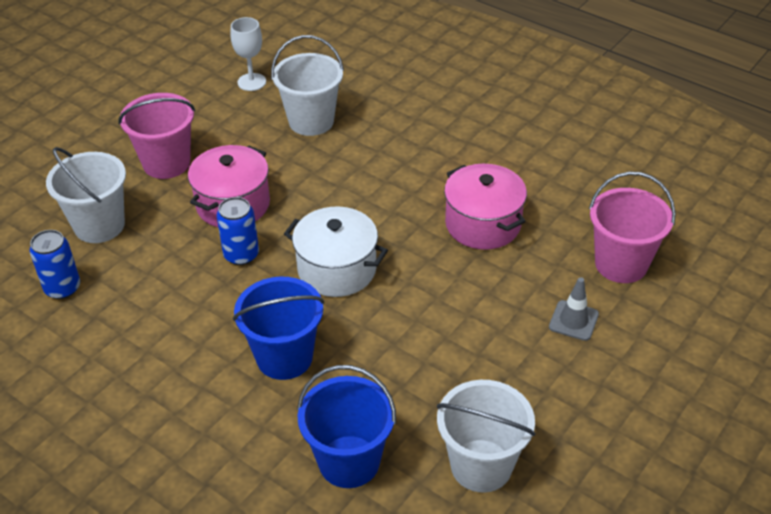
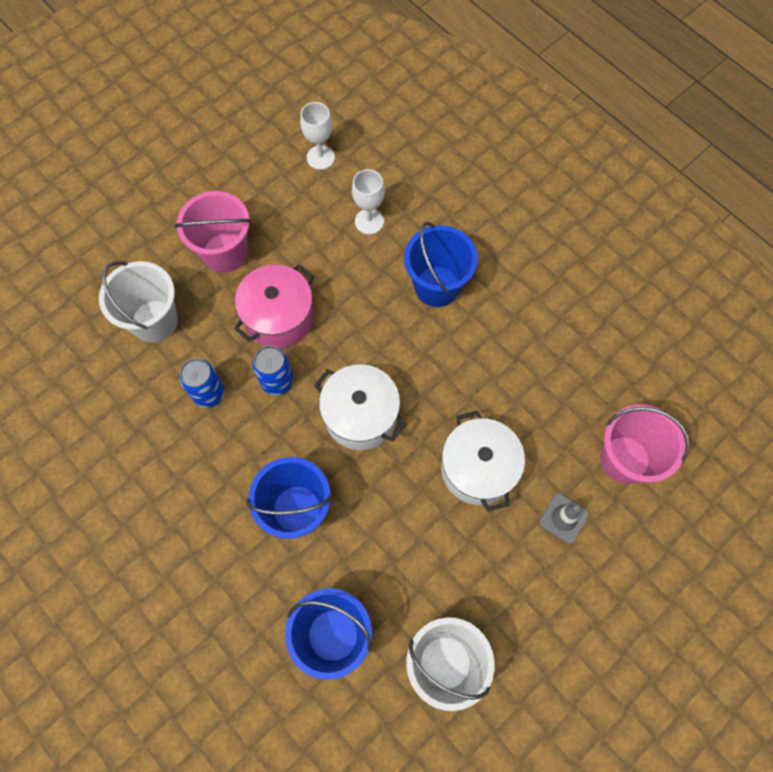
camera: 10 degrees right, 25 degrees up
(62, 288) = (114, 391): blue can -> blue can (209, 393)
(311, 121) = (369, 221): white bucket -> white goblet
(391, 159) = (437, 286): none -> blue bucket
(472, 294) = (478, 469): none -> white pot
(483, 224) = (506, 385): pink pot -> none

